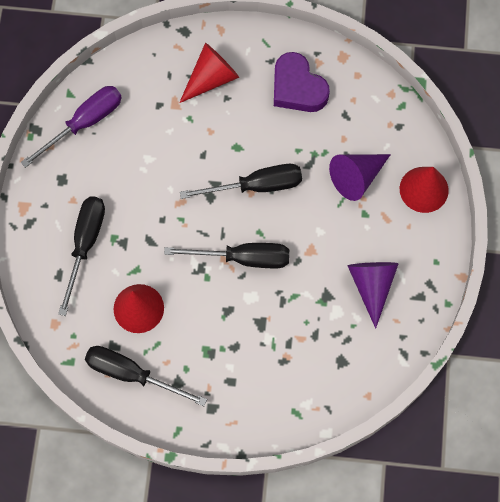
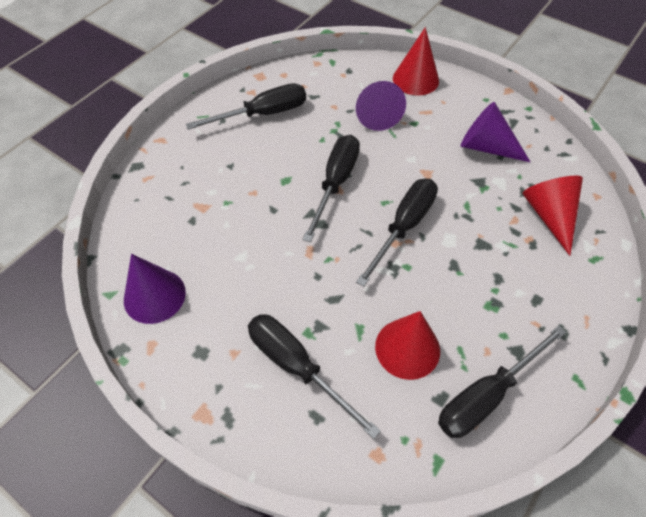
camera: 60 degrees left, 15 degrees down
(84, 123) = (154, 296): purple screwdriver -> purple cone
(211, 78) = (201, 167): red cone -> red cone (549, 216)
(297, 88) = (263, 114): purple heart -> black screwdriver

